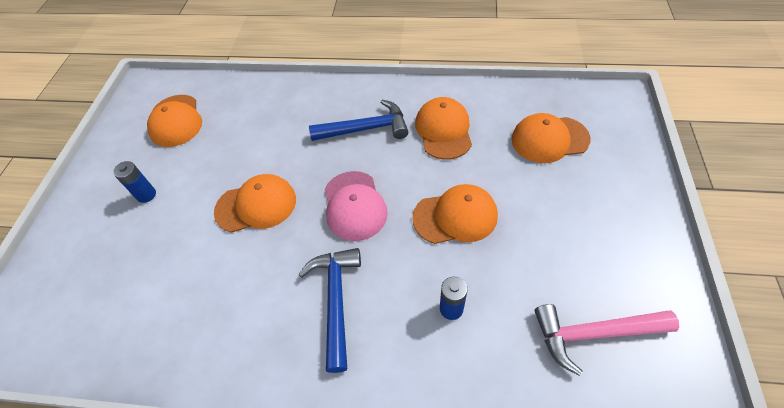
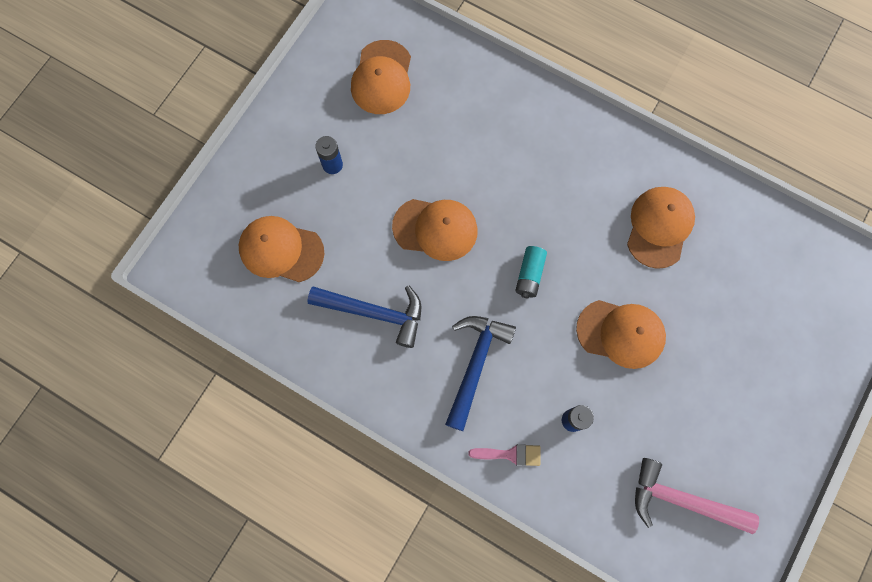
camera: 20 degrees right, 20 degrees up
(354, 206) = (529, 275): pink cap -> turquoise battery
(365, 129) = (578, 186): blue hammer -> blue hammer (374, 313)
(407, 371) = (510, 454): none -> pink brush
(549, 139) = (763, 291): orange cap -> orange cap (281, 250)

